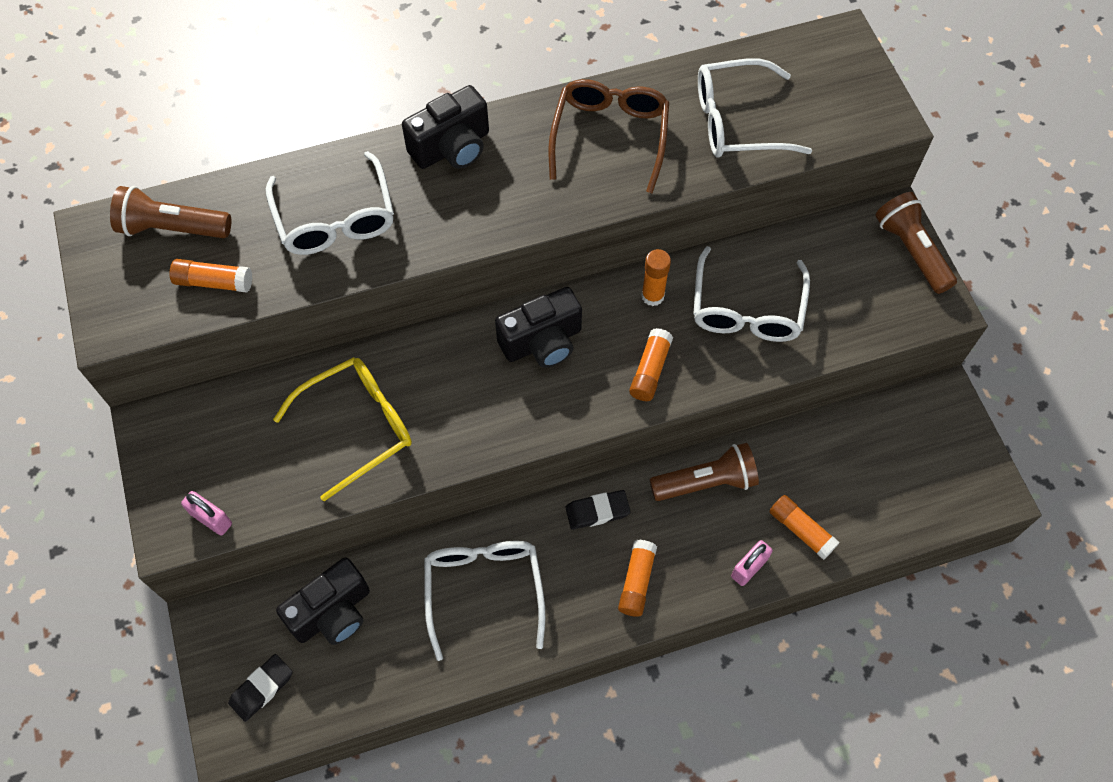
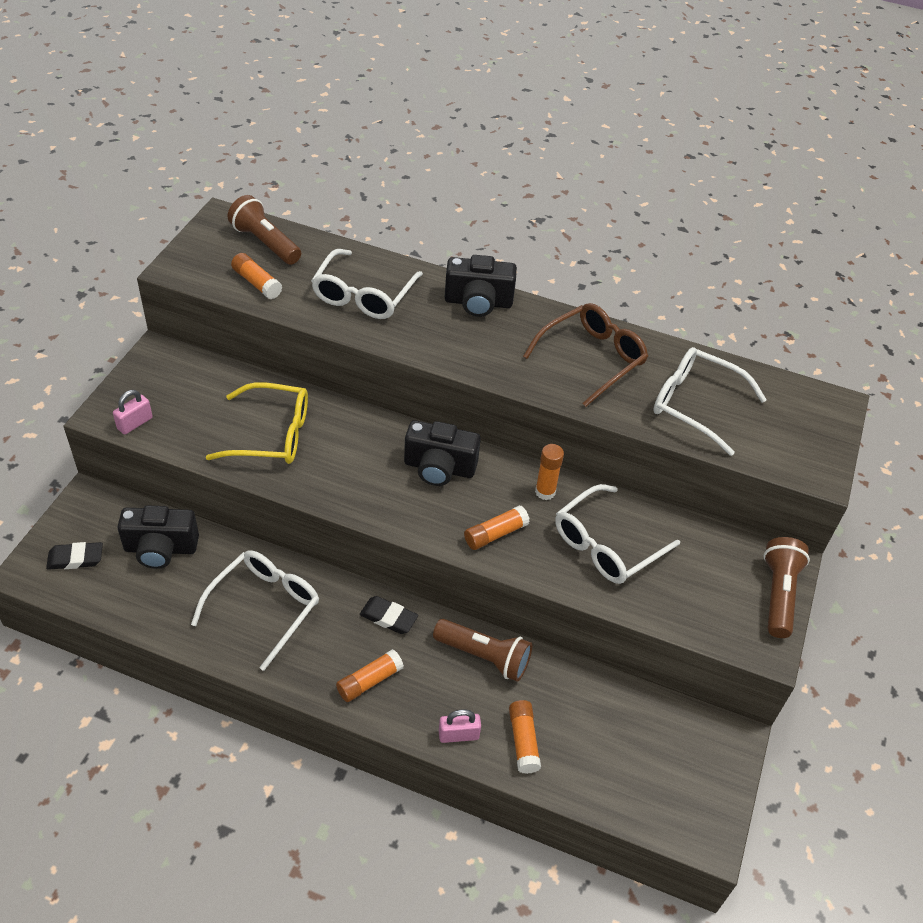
camera: 35 degrees right, 15 degrees down
(211, 518) = (135, 423): pink padlock -> pink padlock turned 60 degrees clockwise

